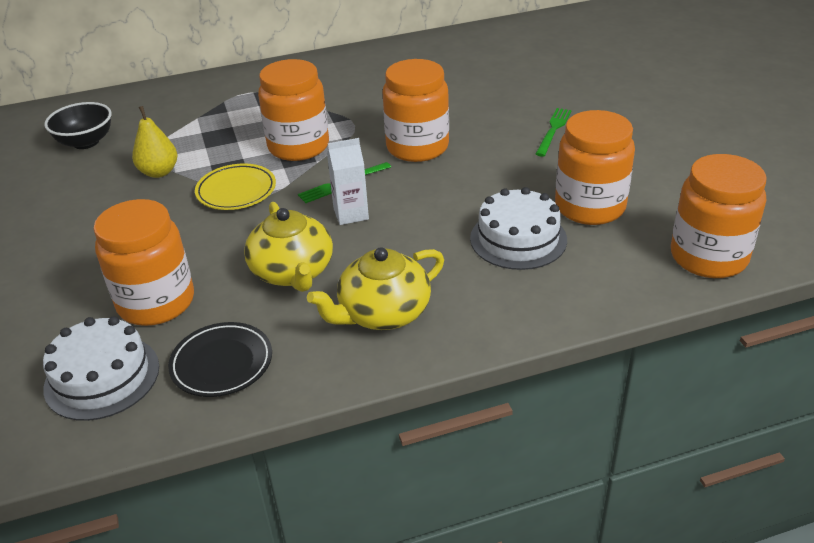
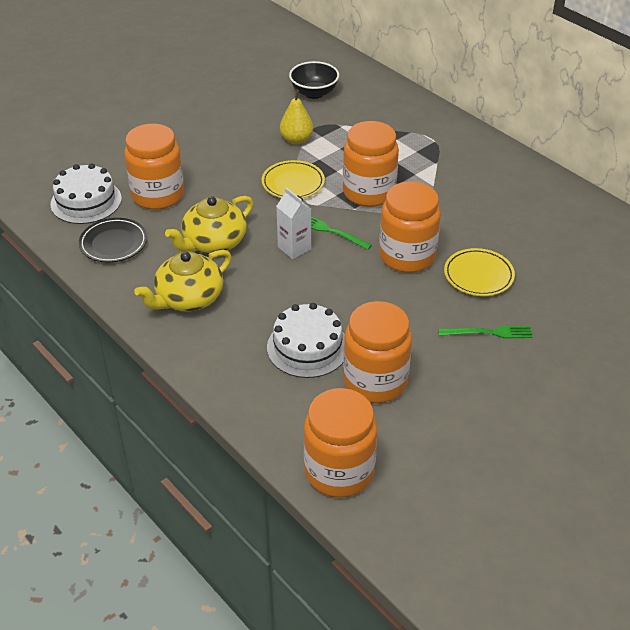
camera: 65 degrees right, 5 degrees up
(382, 313) = (188, 298): yellow teapot -> yellow teapot turned 75 degrees counterclockwise
(473, 117) = (478, 275): none -> yellow plate

